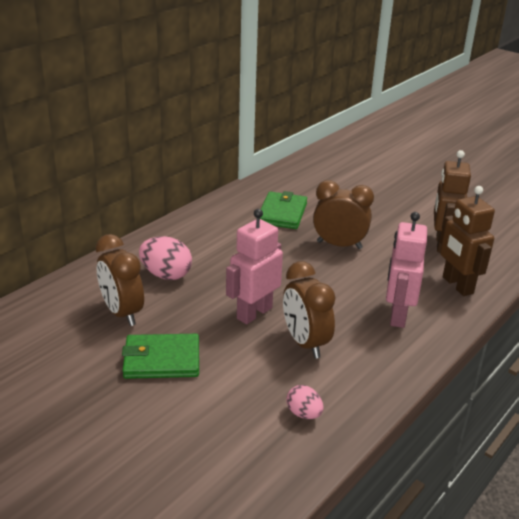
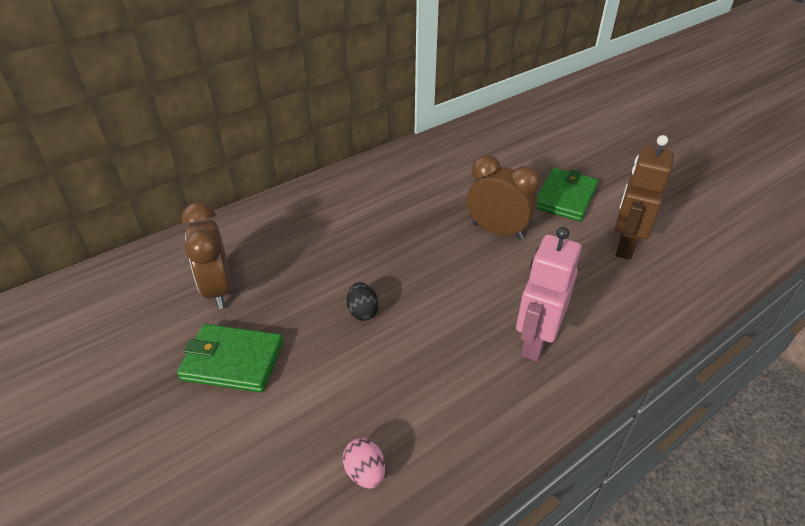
camera: 15 degrees right, 10 degrees up
(166, 275) = (286, 246): pink egg -> none
(254, 313) = (362, 312): pink robot -> black egg
(282, 213) = (446, 181): green wallet -> green wallet (565, 197)
(305, 343) = (406, 365): brown clock -> none
(457, 285) = (626, 308): brown robot -> none

